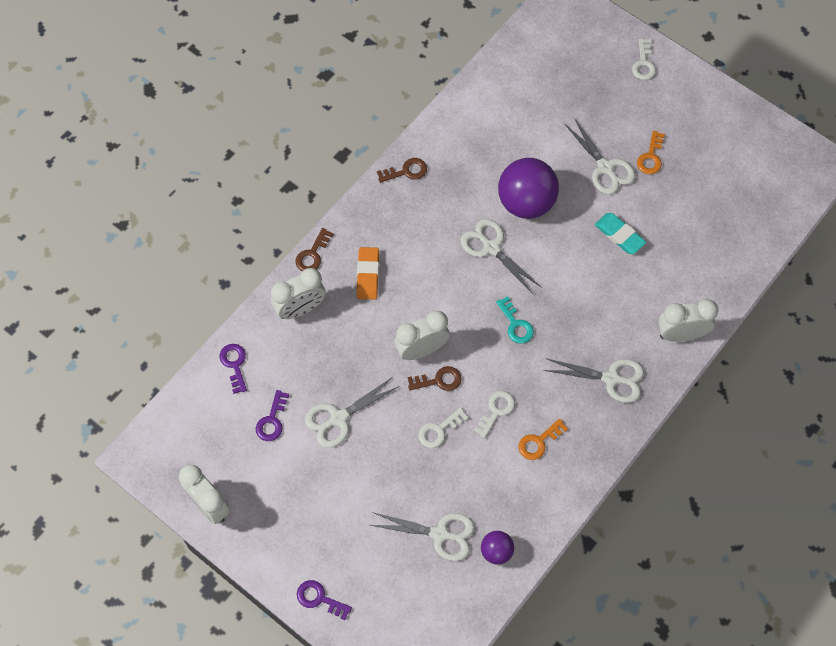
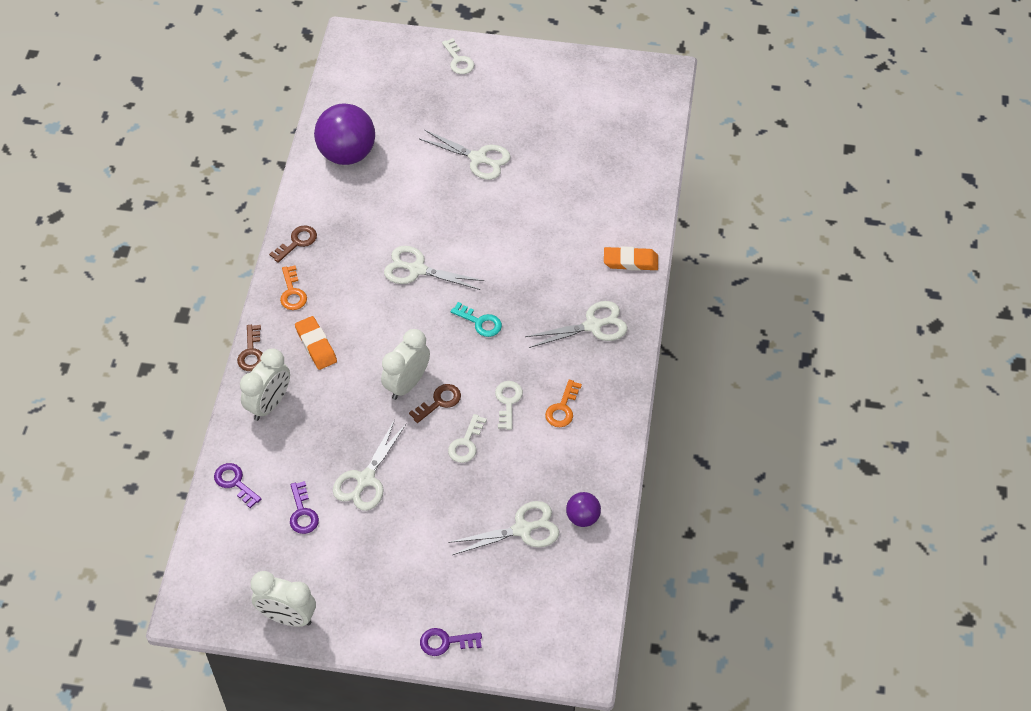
camera: 30 degrees left, 10 degrees down
(526, 202) = (425, 218): purple ball -> purple ball (347, 154)
(619, 235) = (526, 207): turquoise eraser -> none
(651, 157) = (513, 132): orange key -> orange key (292, 292)
(681, 334) = (630, 261): white clock -> orange eraser

